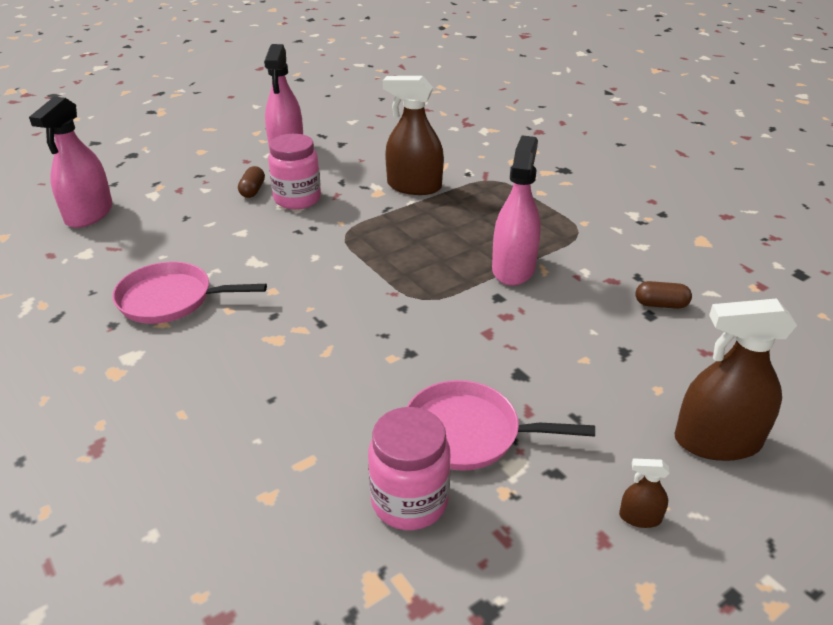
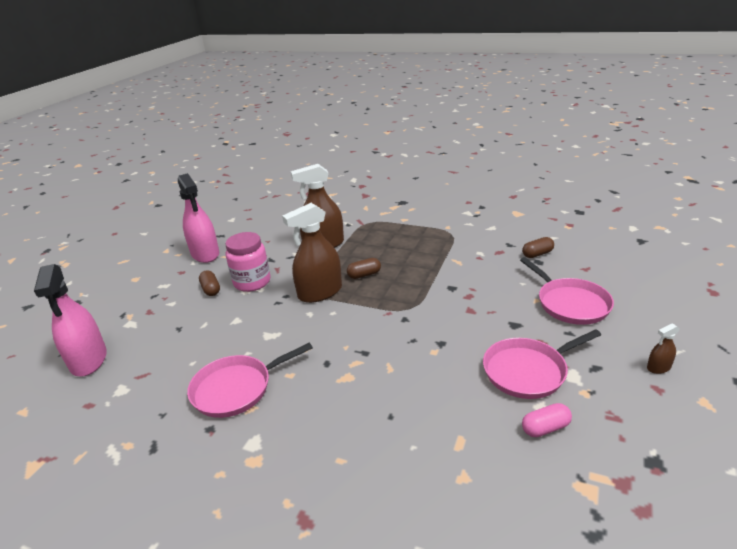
camera: 30 degrees left, 5 degrees down
(409, 501) = (545, 428): pink jar -> pink capsule
(417, 239) = (364, 275): none -> brown capsule
(513, 268) = (440, 268): pink spray bottle -> none
(624, 384) = (570, 303): none -> pink pan
(717, 441) = (643, 310): brown spray bottle -> brown spray bottle (320, 292)

